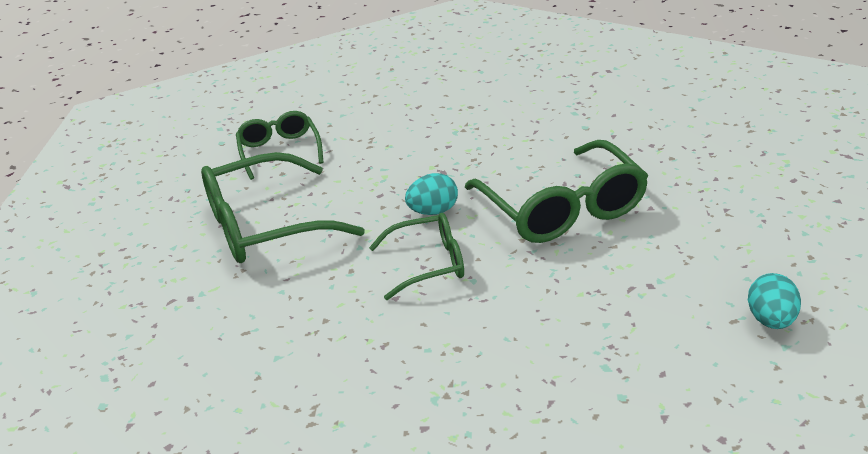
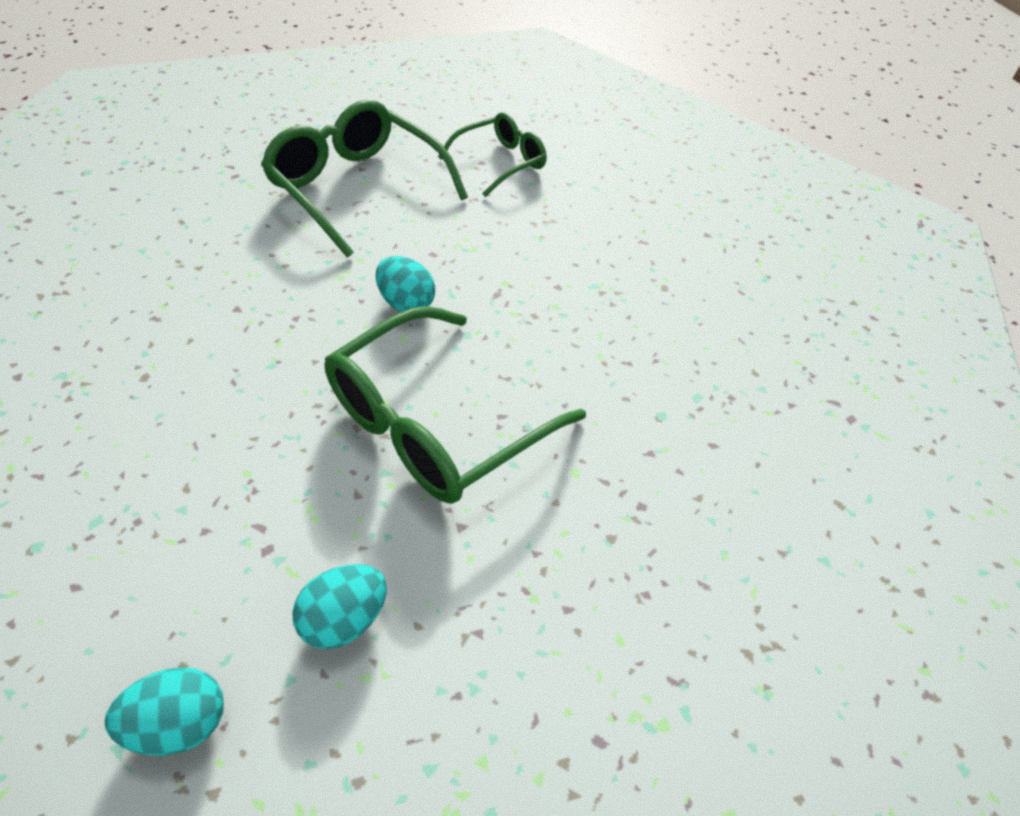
camera: 65 degrees right, 15 degrees up
(428, 264) = (299, 321): green glasses -> none
(710, 255) = (345, 620): none -> turquoise egg

